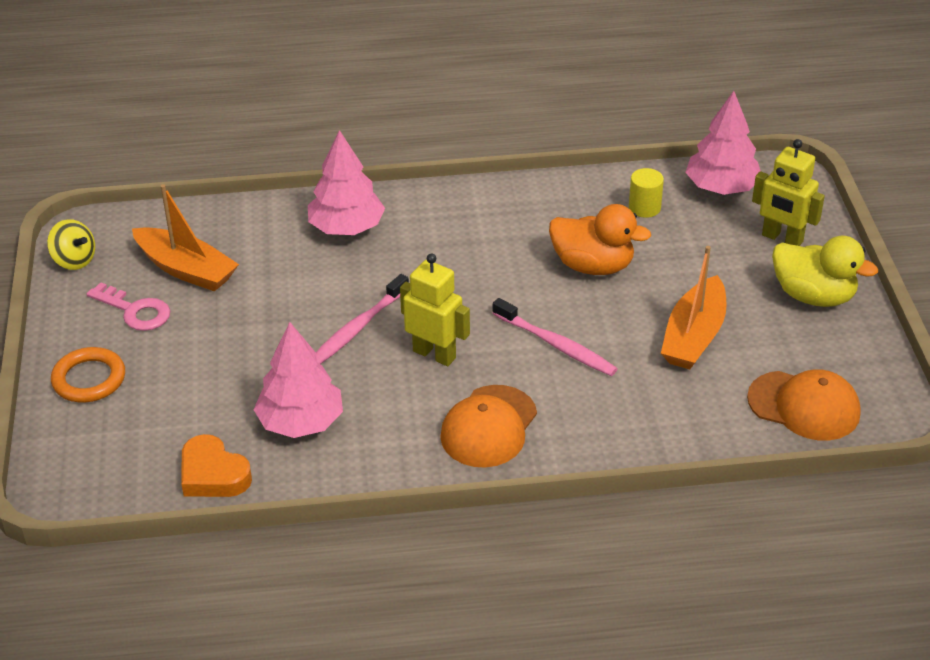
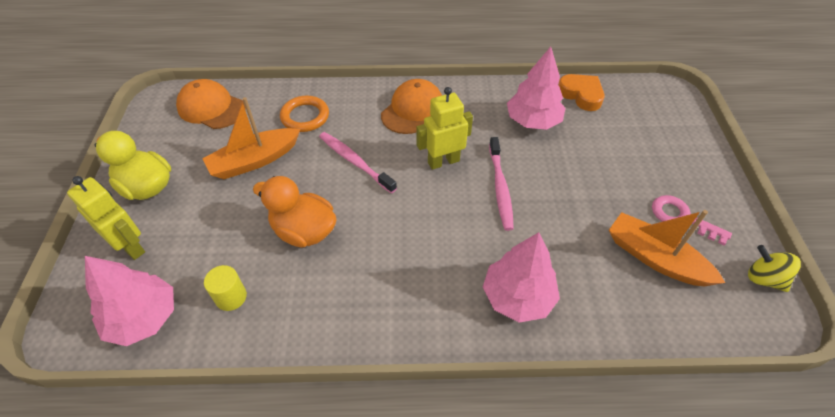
camera: 175 degrees left, 10 degrees up
(89, 379) = (689, 161): orange ring -> orange ring (305, 116)
(358, 328) = (500, 187): pink toothbrush -> pink toothbrush turned 135 degrees clockwise
(434, 354) = (443, 161): yellow robot -> yellow robot turned 120 degrees clockwise
(694, 336) = (254, 161): orange boat -> orange boat turned 150 degrees counterclockwise

